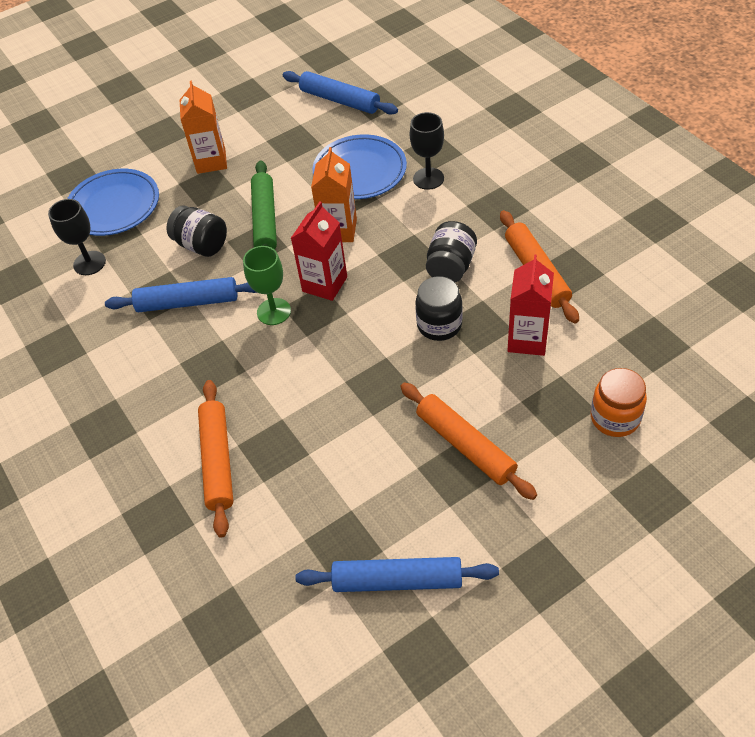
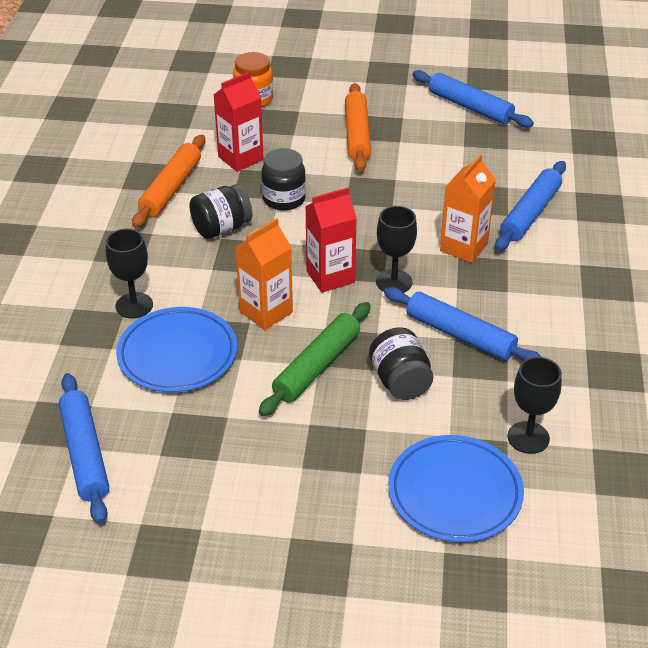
camera: 145 degrees left, 10 degrees down
(211, 161) = (300, 475): orange carton -> orange carton (463, 247)
(218, 461) = (530, 213): orange rolling pin -> blue rolling pin
(274, 311) = (394, 282): green goblet -> black goblet

